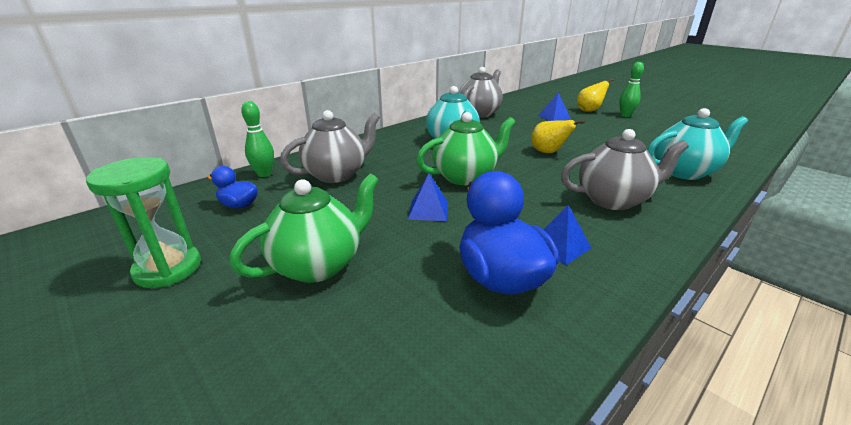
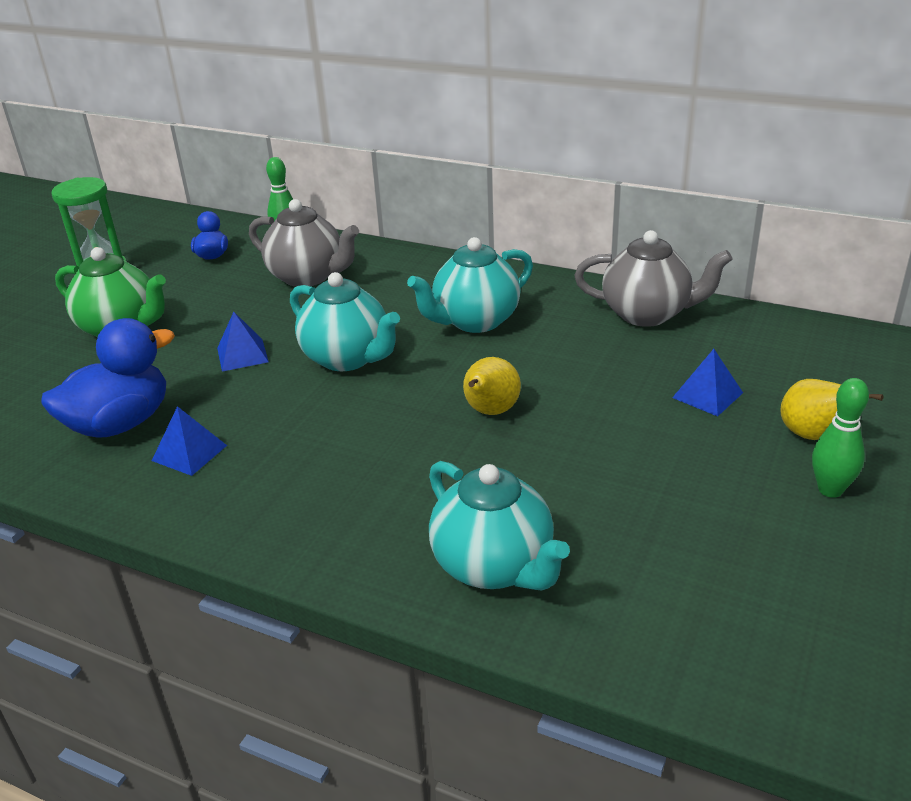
camera: 70 degrees right, 5 degrees up
(465, 177) = (347, 358): green teapot -> turquoise teapot
(613, 200) = (331, 487): grey teapot -> none

